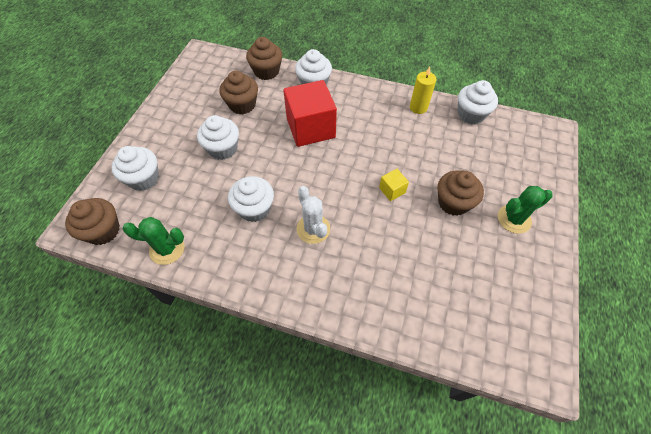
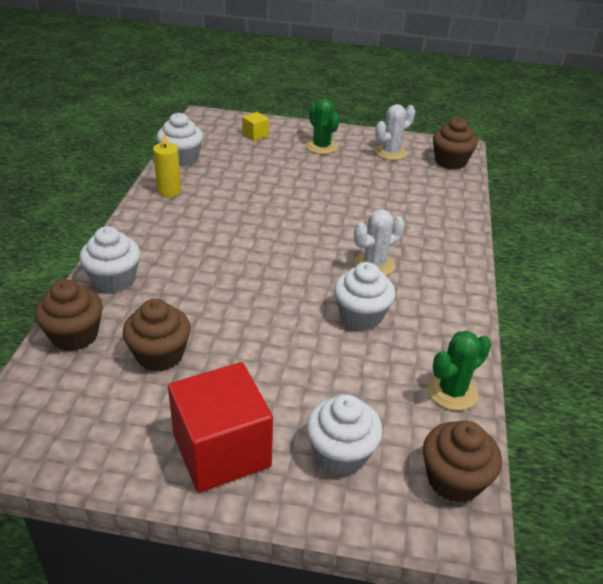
camera: 100 degrees left, 20 degrees down
(167, 249) = (452, 391): green cactus -> green cactus turned 60 degrees clockwise
(223, 149) = (261, 363): white cupcake -> none
(310, 128) = (210, 277): red cube -> red cube (221, 450)
(392, 190) = (304, 211): yellow cube -> yellow cube (255, 135)
(453, 202) = (311, 175): brown cupcake -> brown cupcake (450, 161)
(514, 285) = (390, 152): none -> white cactus

